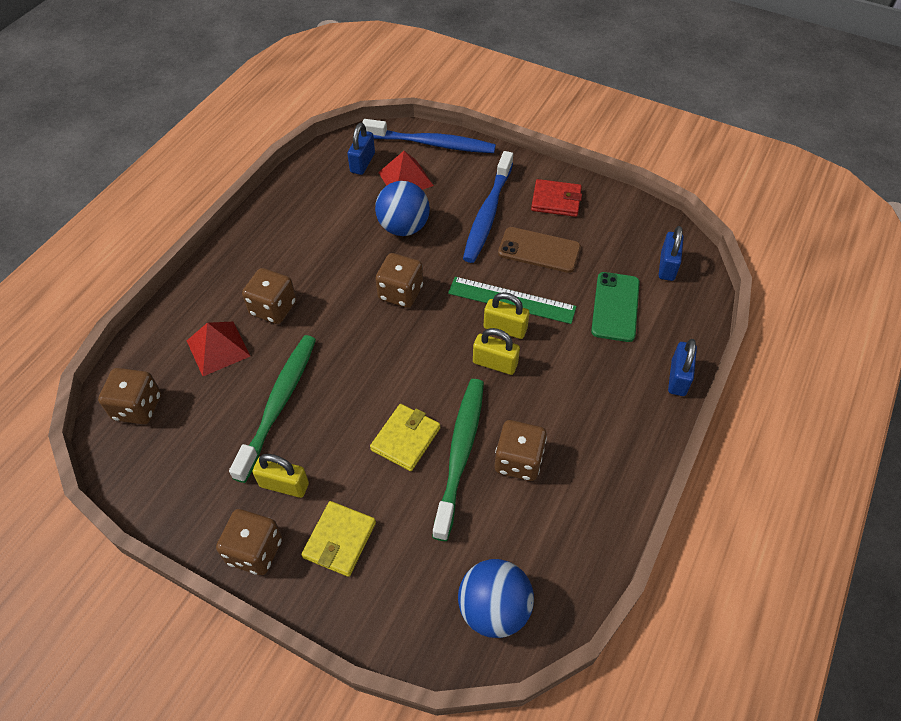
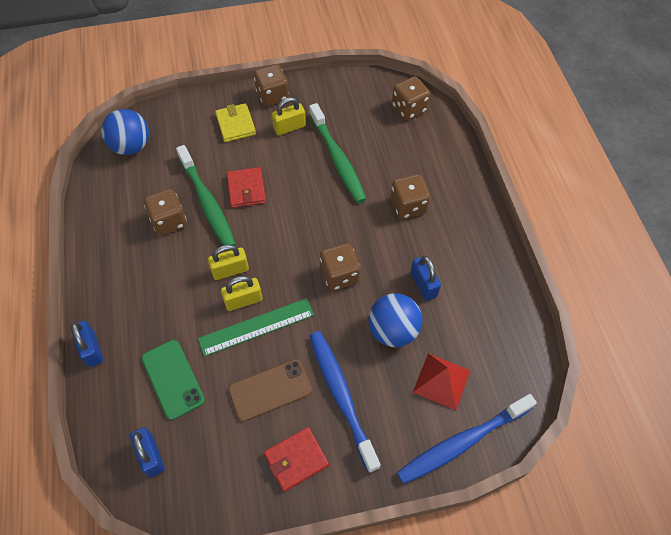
camera: 140 degrees right, 5 degrees up
(218, 348) = (409, 162): red pyramid -> none
(362, 163) = (493, 370): blue padlock -> blue padlock (423, 284)
(405, 439) = (246, 189): yellow wallet -> red wallet

